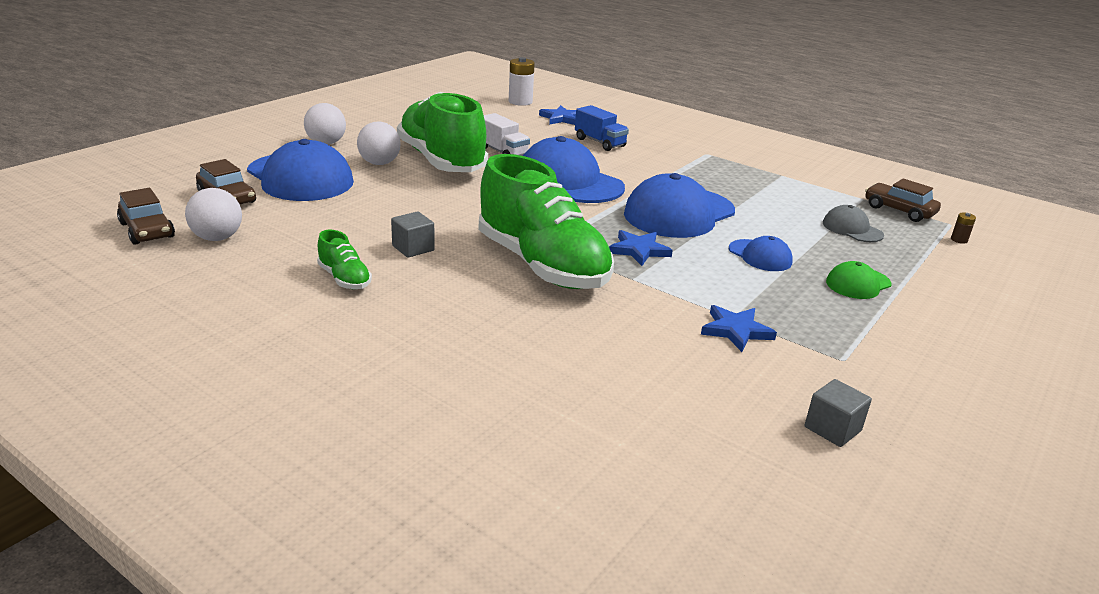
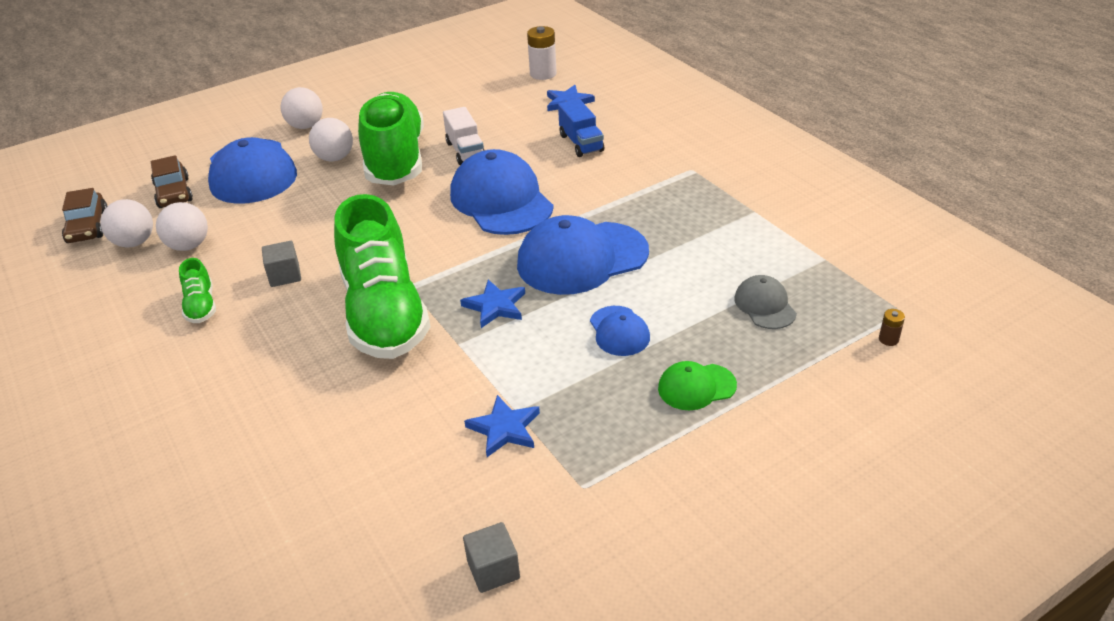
camera: 25 degrees right, 10 degrees up
(284, 235) = (189, 246): none -> white ball
(899, 210) = (853, 283): brown car -> none

